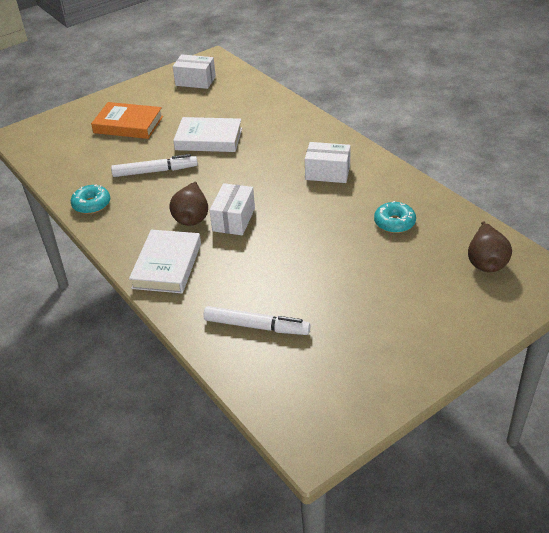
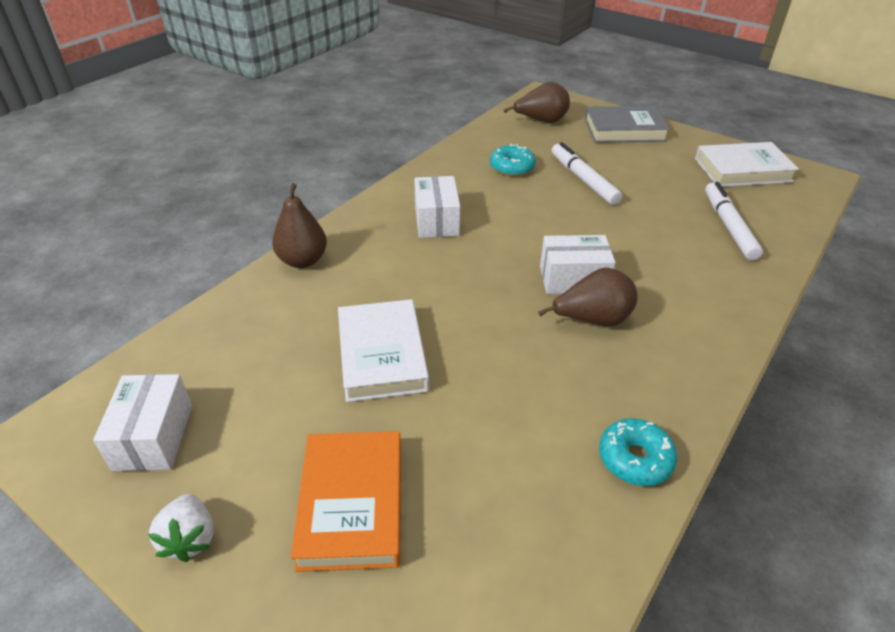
camera: 110 degrees left, 0 degrees up
(140, 91) = (190, 538): none -> white strawberry
(155, 171) = (501, 399): white marker -> white marker (583, 180)
(167, 265) = (700, 317): white book -> white book (742, 170)
(304, 119) = (303, 260): none -> brown pear
(455, 319) = (624, 130): none -> grey book

